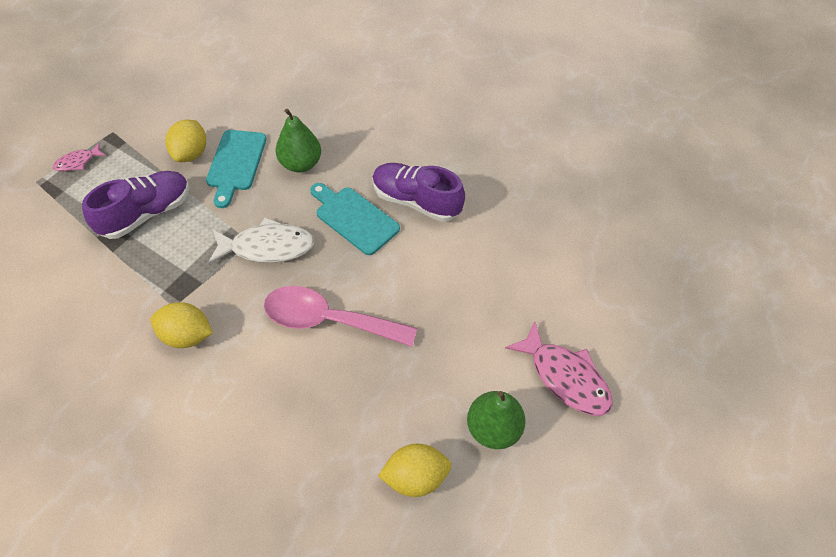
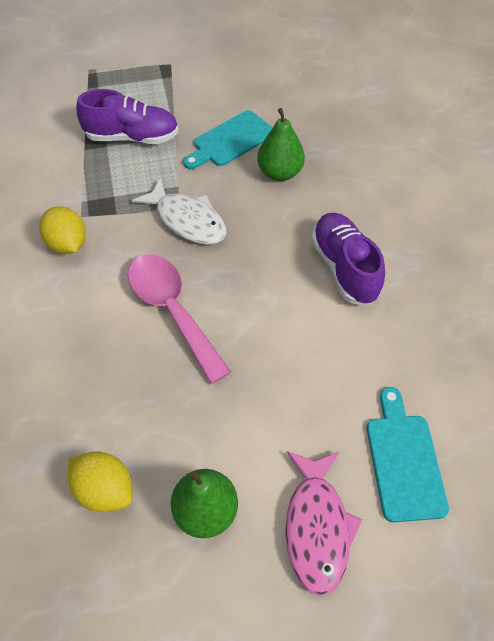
camera: 45 degrees right, 0 degrees up
(78, 162) = (127, 72): pink fish -> none
(191, 153) = (207, 113): yellow lemon -> none
(354, 218) = (277, 245): turquoise cutting board -> turquoise cutting board (404, 460)

